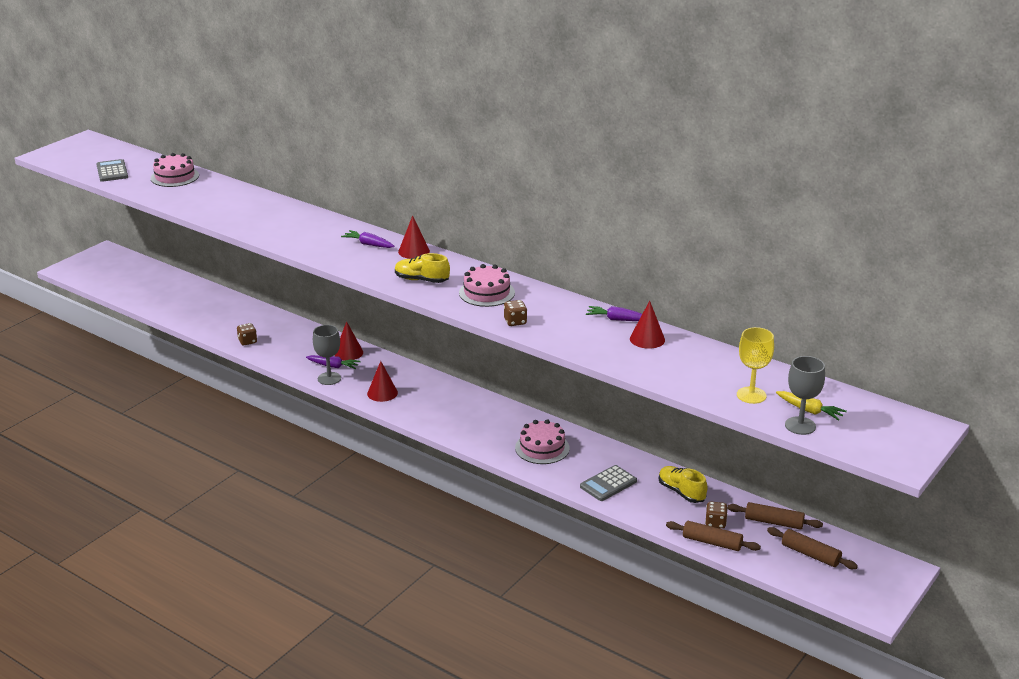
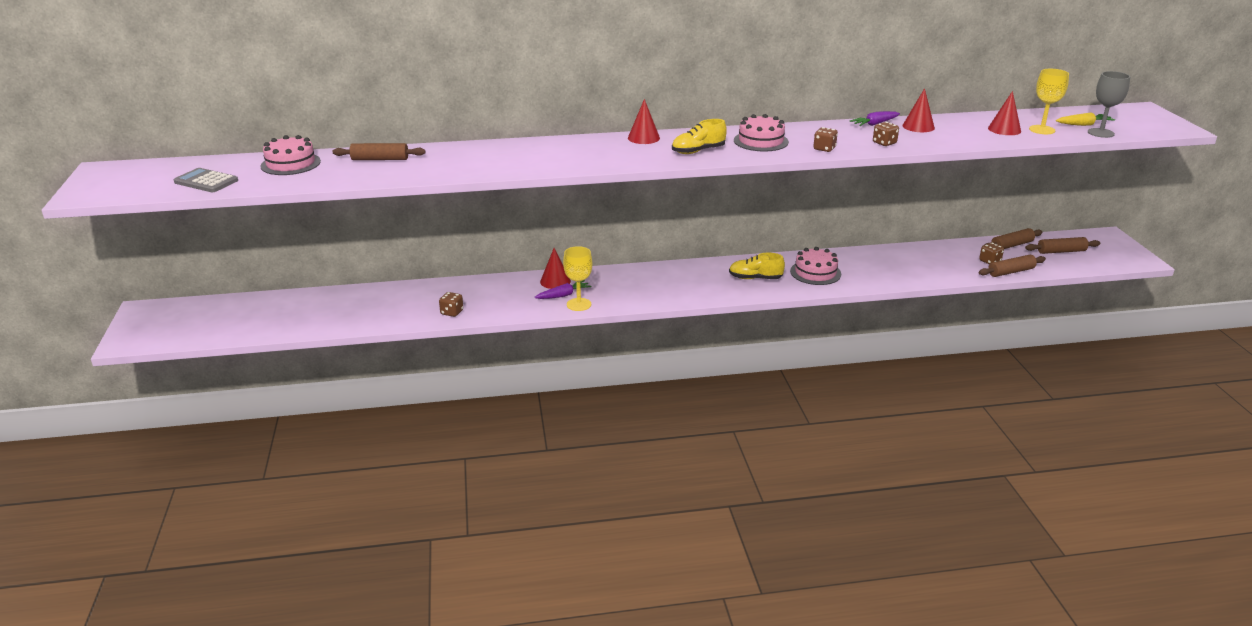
camera: 45 degrees left, 0 degrees up
(224, 195) = (380, 159): none -> brown rolling pin
(329, 378) = (579, 304): grey goblet -> yellow goblet
(368, 244) = (598, 146): purple carrot -> none
(382, 393) = (640, 294): red cone -> red cone (1004, 129)
(575, 340) = (884, 143): none -> brown dice
(608, 484) = (895, 272): grey calculator -> none
(681, 492) = (939, 255): yellow shoe -> yellow shoe (755, 278)

